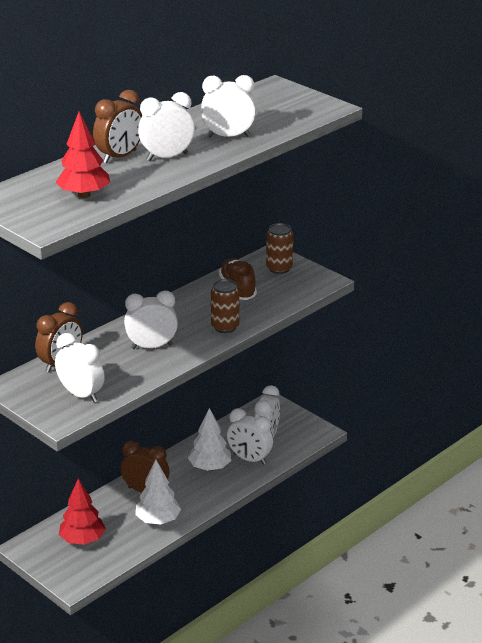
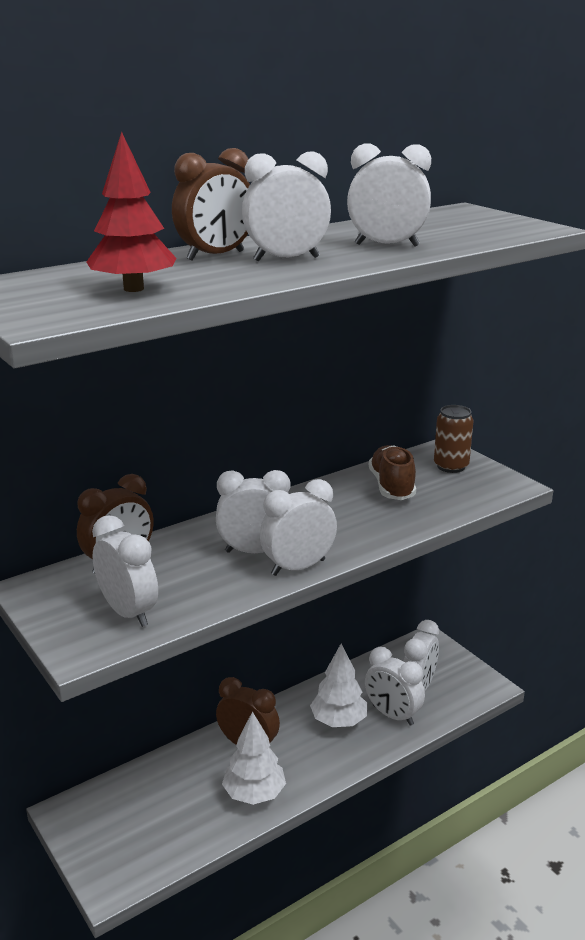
camera: 10 degrees right, 5 degrees down
(82, 540) = (145, 812): red tree -> none
(184, 354) = (298, 567): none -> white clock
(225, 327) = (365, 534): brown can -> none

